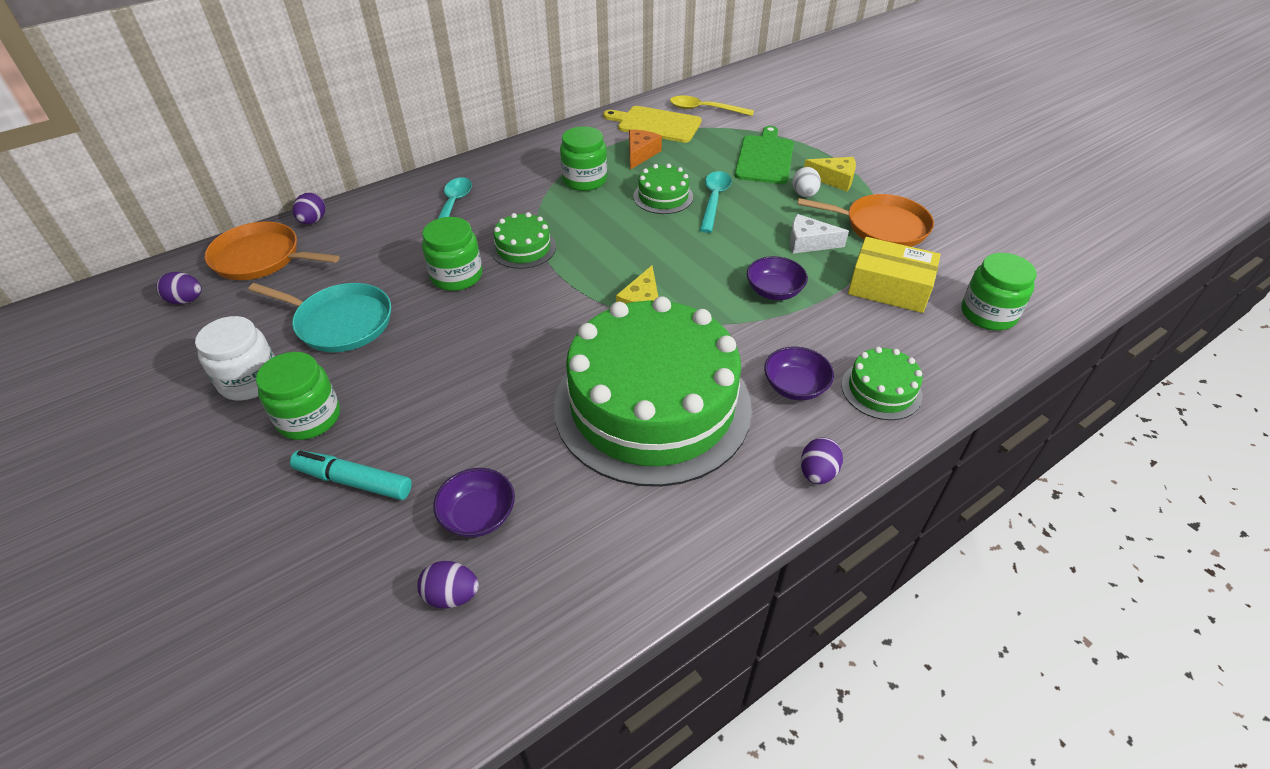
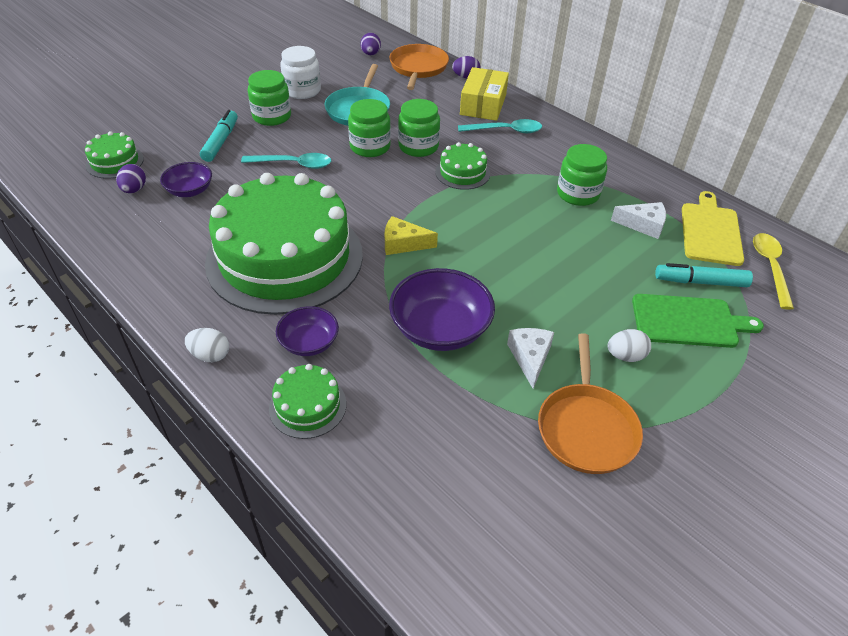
camera: 80 degrees right, 0 degrees up
(640, 154) = (643, 225): orange cheese -> white cheese
(663, 196) = (572, 245): green cake -> green cake (115, 162)
(714, 200) = (581, 282): turquoise spoon -> turquoise spoon (294, 164)
(719, 143) = (700, 282): none -> turquoise marker
(774, 291) = (440, 329): purple bowl -> purple bowl, size x1.71
(817, 473) = (210, 355): purple egg -> white egg
(834, 179) = (672, 386): yellow cheese -> none
(889, 287) = (467, 425): yellow box -> yellow box (483, 104)
(988, 314) = (439, 521): green jar -> green jar (370, 147)

